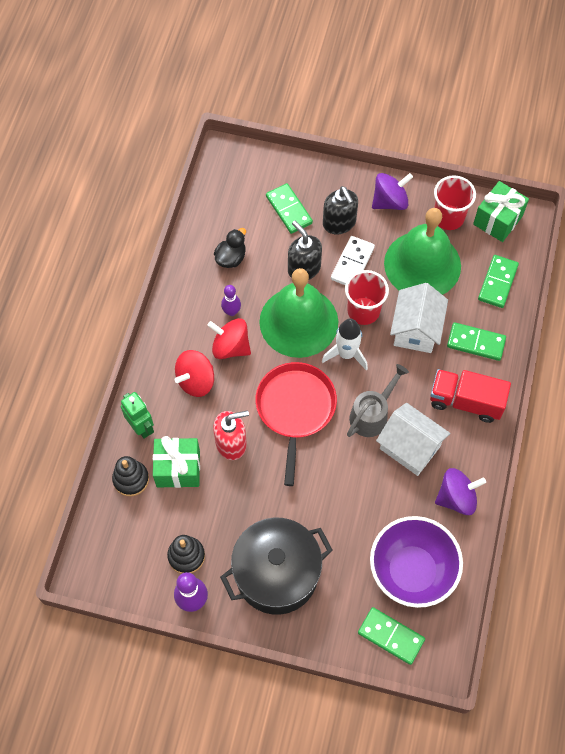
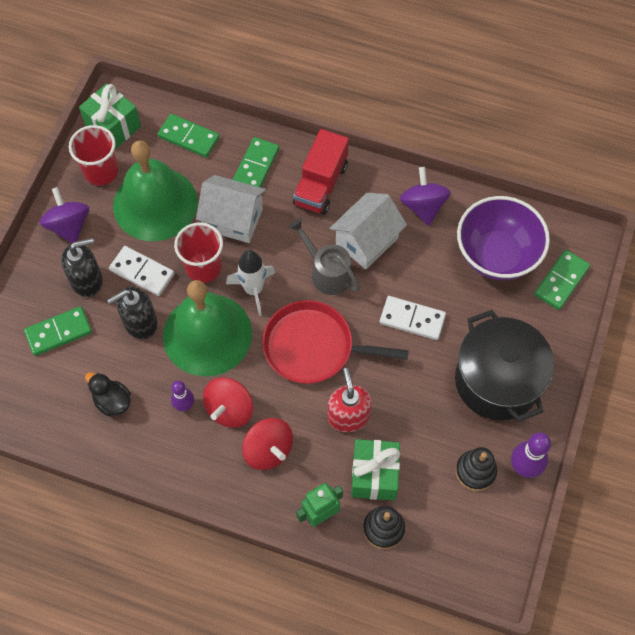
camera: 85 degrees left, 0 degrees up
(332, 493) = (412, 319): none -> white domino

